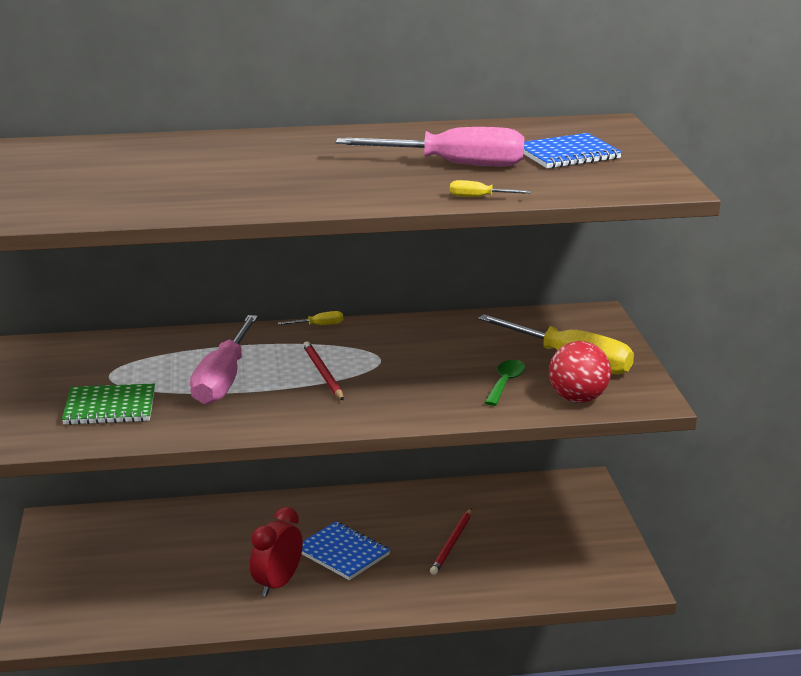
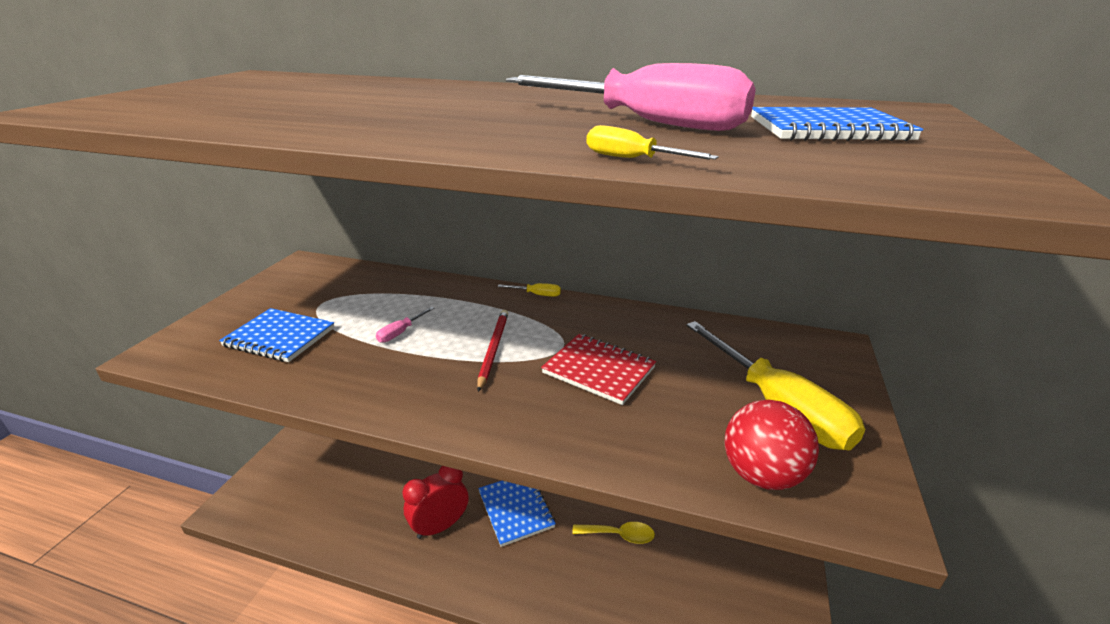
camera: 25 degrees right, 5 degrees up
(110, 407) = (279, 337): green notebook -> blue notebook
(223, 380) = (400, 332): pink screwdriver -> pink screwdriver, size x0.40
(424, 368) = (598, 370): none -> red notebook
(452, 544) = (619, 535): red pencil -> yellow spoon
(505, 383) = (678, 418): green spoon -> none

